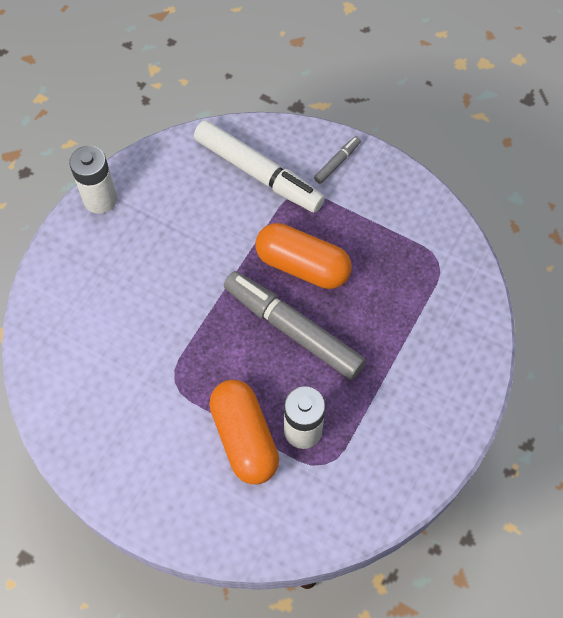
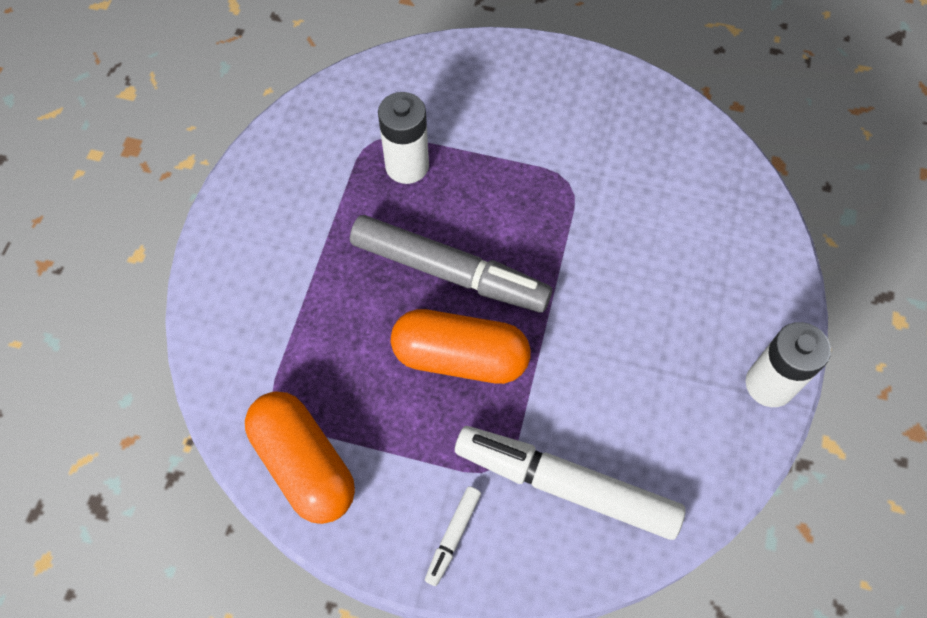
camera: 165 degrees right, 0 degrees up
(244, 438) = (469, 144): orange capsule -> orange capsule (304, 464)
(337, 162) = (453, 536): grey marker -> white marker

